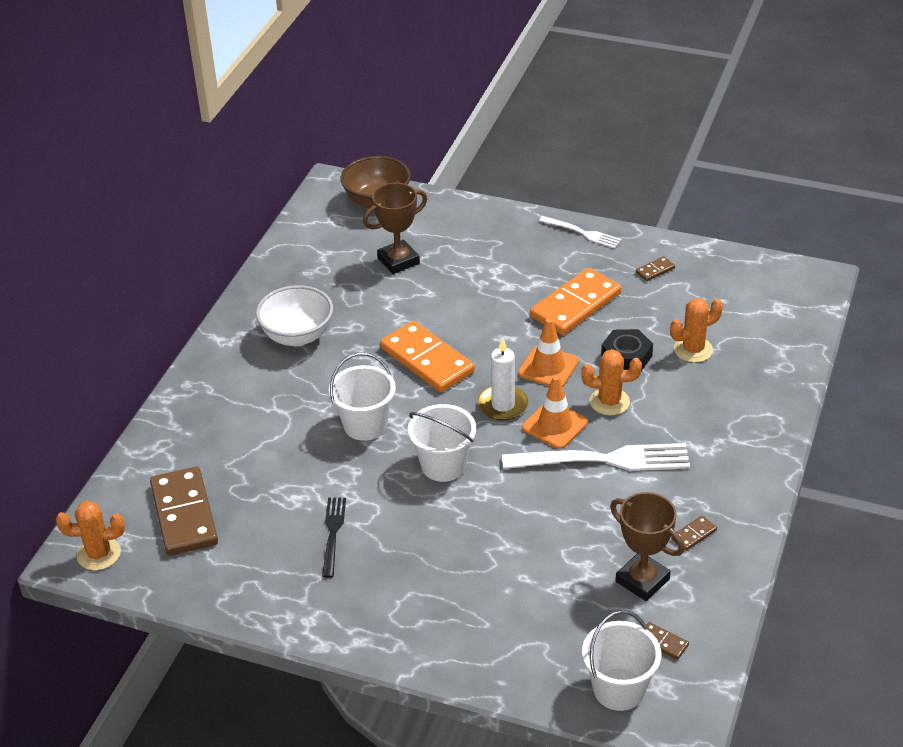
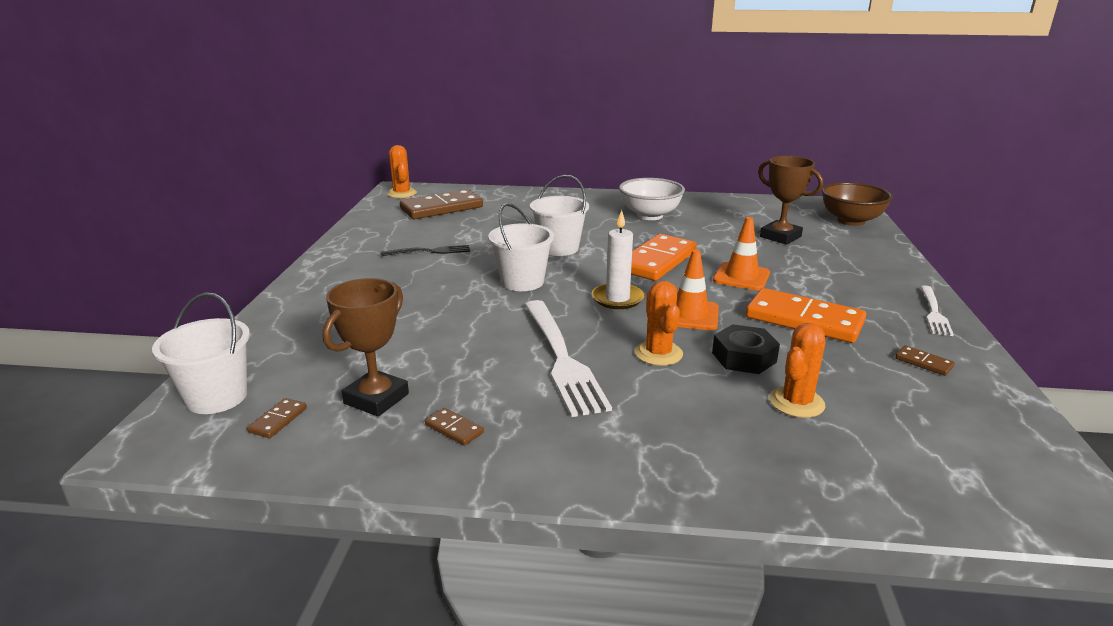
camera: 75 degrees right, 15 degrees down
(555, 425) = (603, 326): orange traffic cone -> orange traffic cone (741, 277)
(693, 350) = (796, 402): orange cactus -> orange cactus turned 75 degrees clockwise

